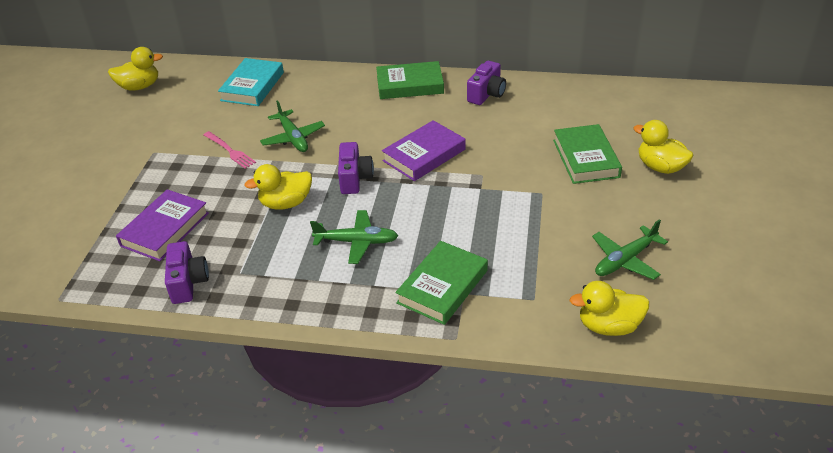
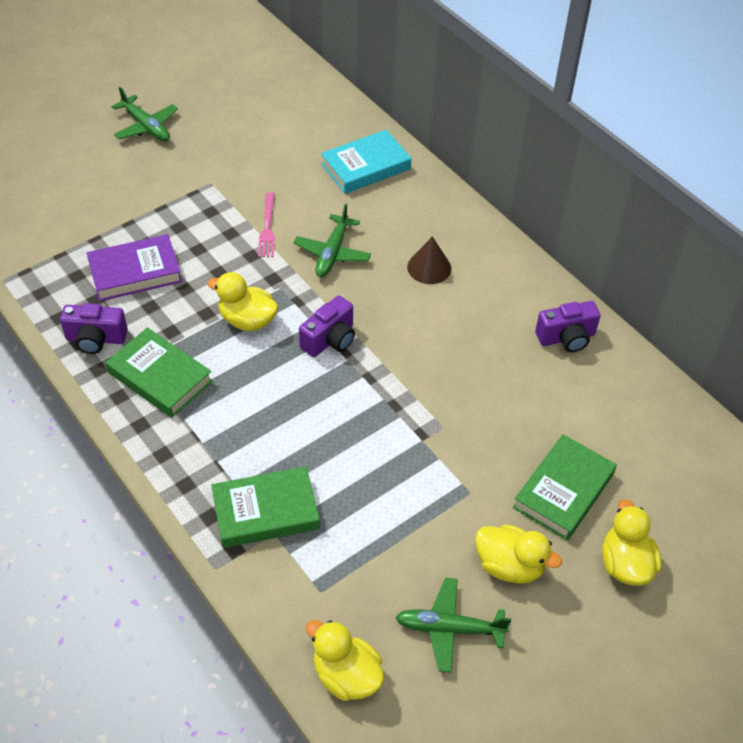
camera: 40 degrees right, 10 degrees up
(139, 86) = (276, 99): yellow duck -> yellow duck (509, 566)
(188, 283) = (96, 339): purple camera -> purple camera turned 60 degrees clockwise
(356, 242) = (254, 407): green plane -> green plane (146, 126)
(364, 110) = (429, 267): none -> brown cone
(410, 85) = (506, 270): green book -> green book (160, 377)
(424, 155) = (419, 362): purple book -> none

